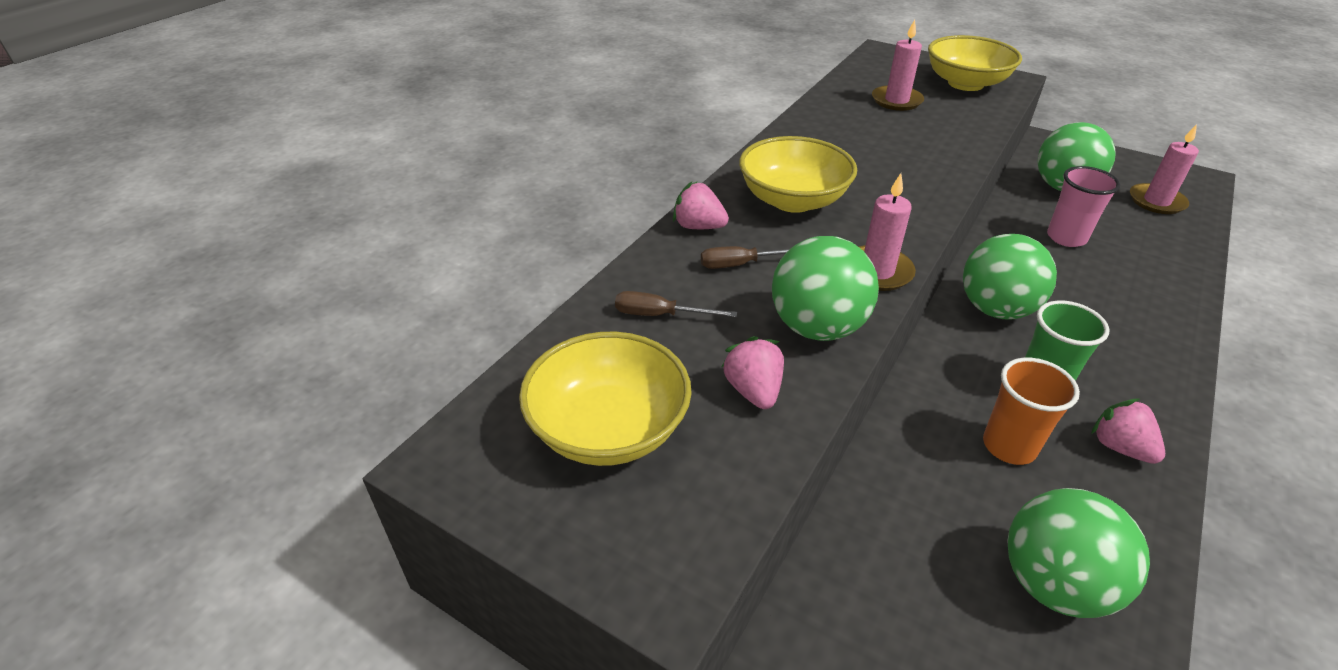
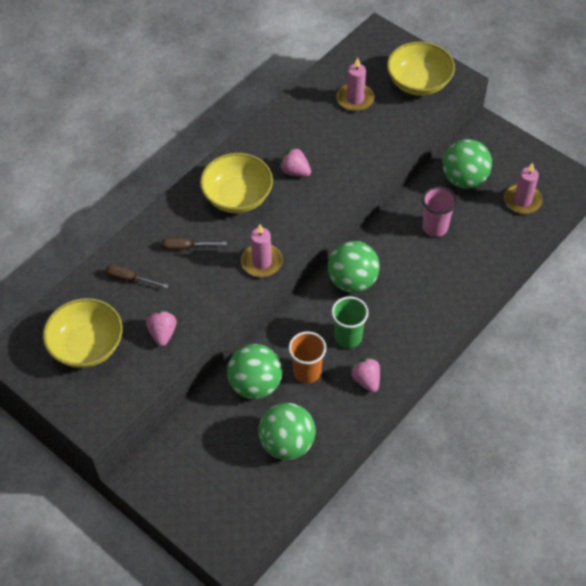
camera: 10 degrees right, 15 degrees up
(698, 226) = (171, 213): pink strawberry -> pink strawberry (295, 171)
(817, 327) = (210, 298): green ball -> green ball (255, 384)

